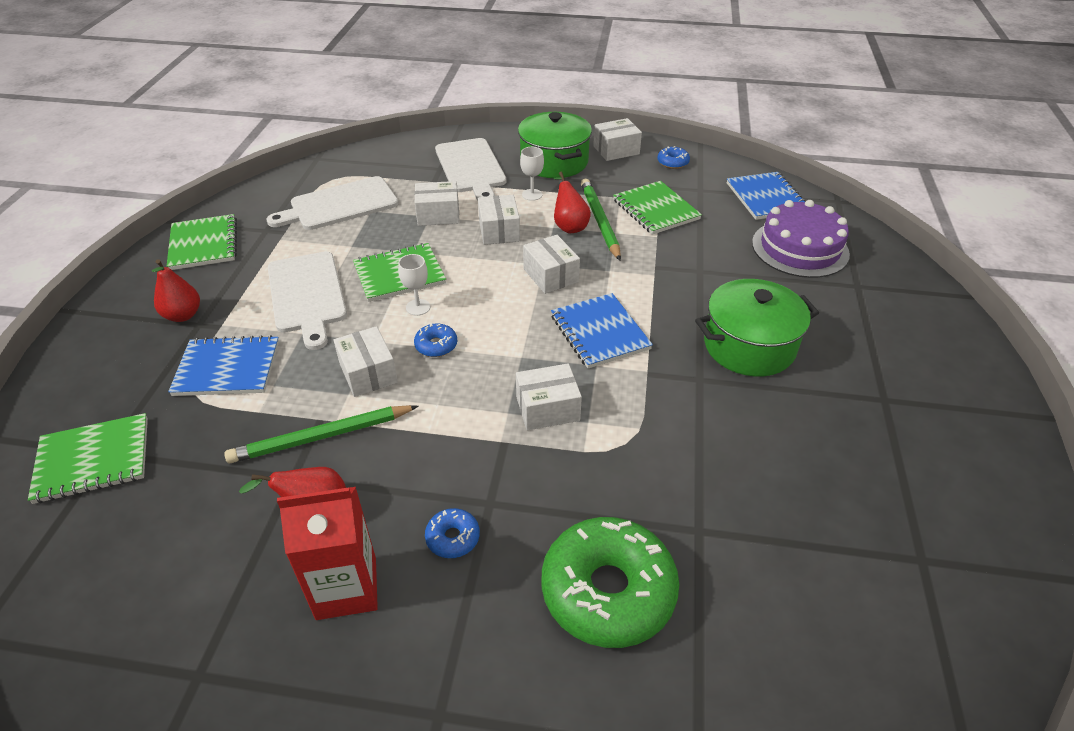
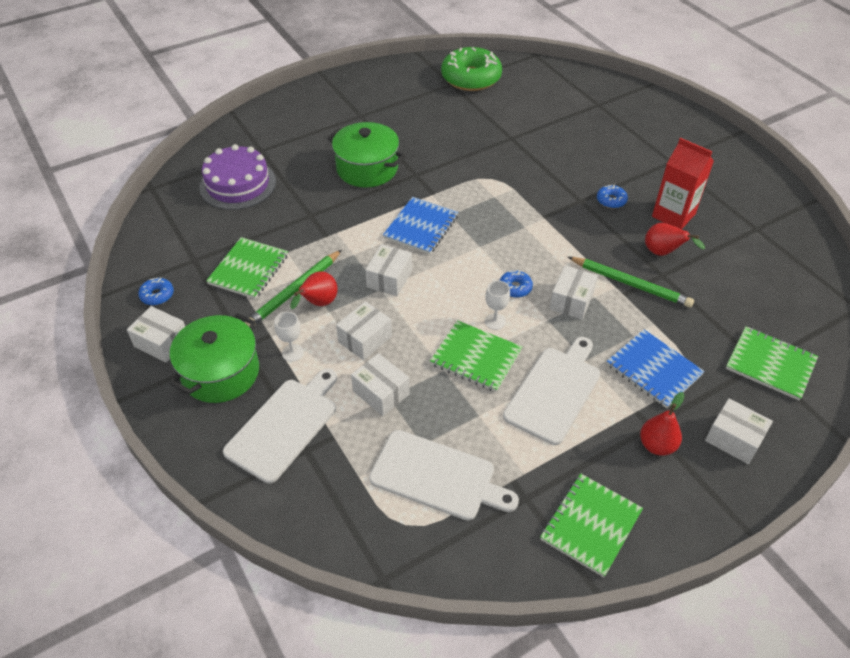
camera: 130 degrees left, 5 degrees up
(547, 408) = (503, 215): white box -> white box (734, 439)
(608, 591) = (571, 148): green donut -> green donut (471, 78)
(766, 198) = (177, 222): blue notebook -> none

